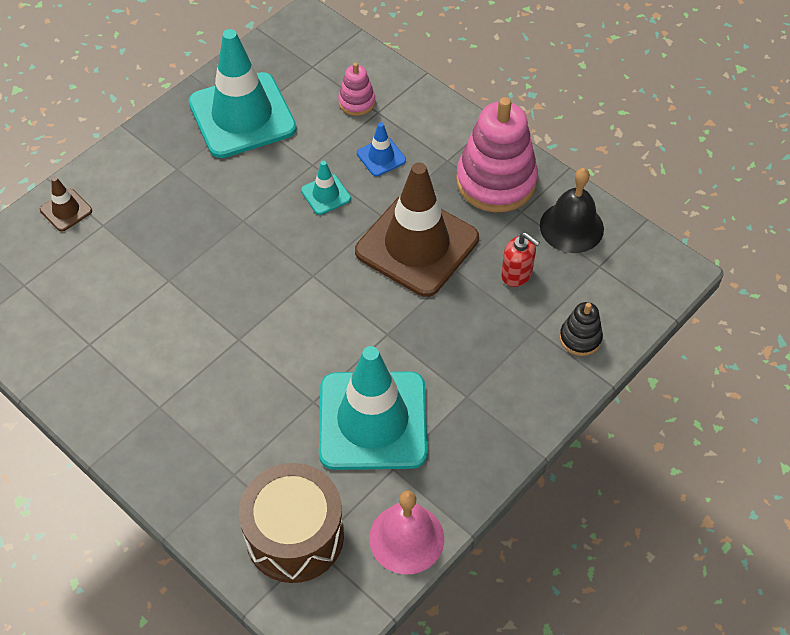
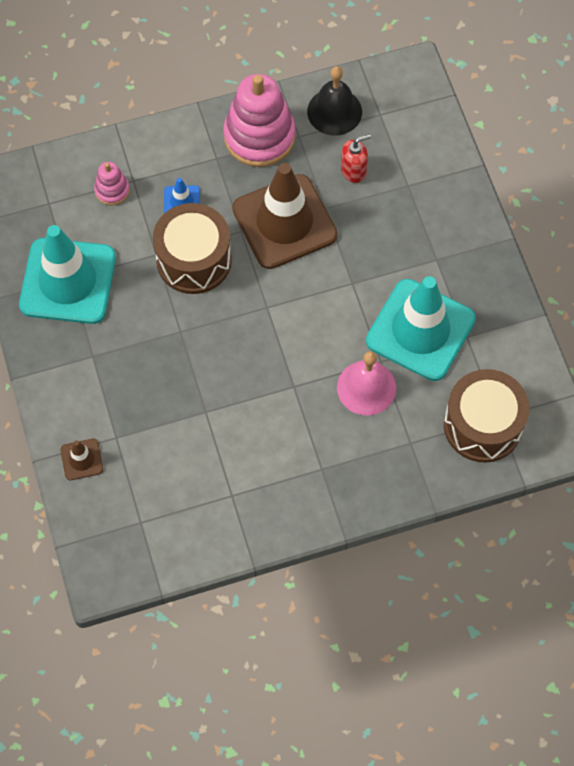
camera: 60 degrees left, 10 degrees up
(325, 194) = (194, 260): turquoise traffic cone -> brown drum
(406, 538) = (525, 355): pink bell -> pink bell (366, 387)
(580, 338) = (433, 162): black stacking toy -> none

